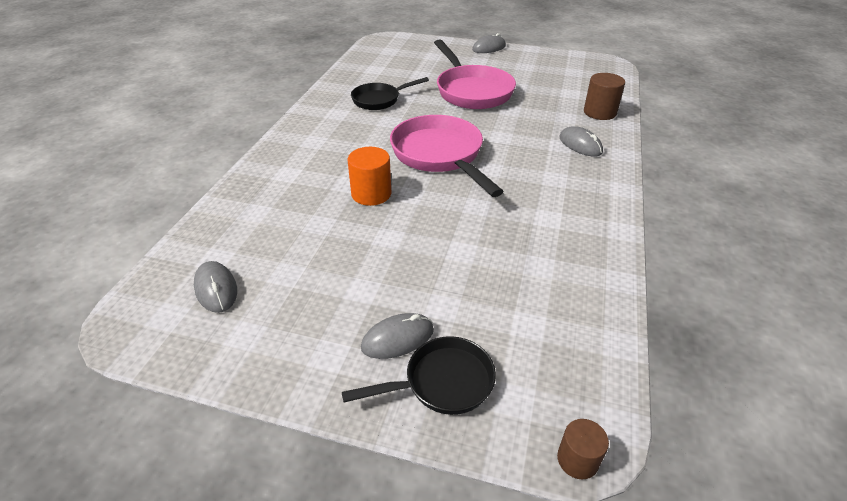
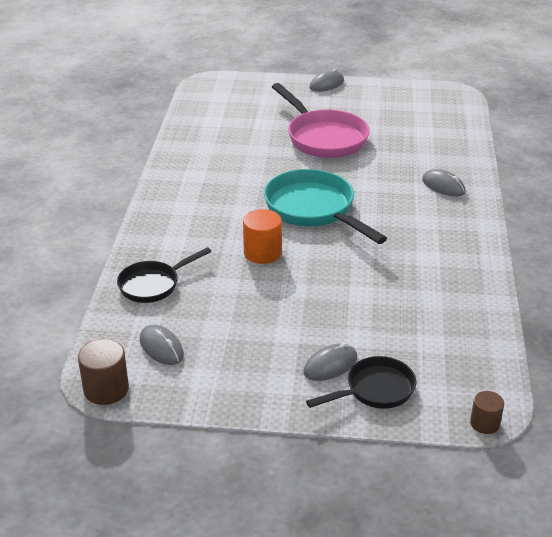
camera: 10 degrees left, 5 degrees down
(379, 100) = (232, 156): black pan -> black pan (153, 285)
(440, 155) = (314, 210): pink pan -> turquoise pan
(600, 112) = (456, 150): brown cylinder -> brown cylinder (106, 389)

